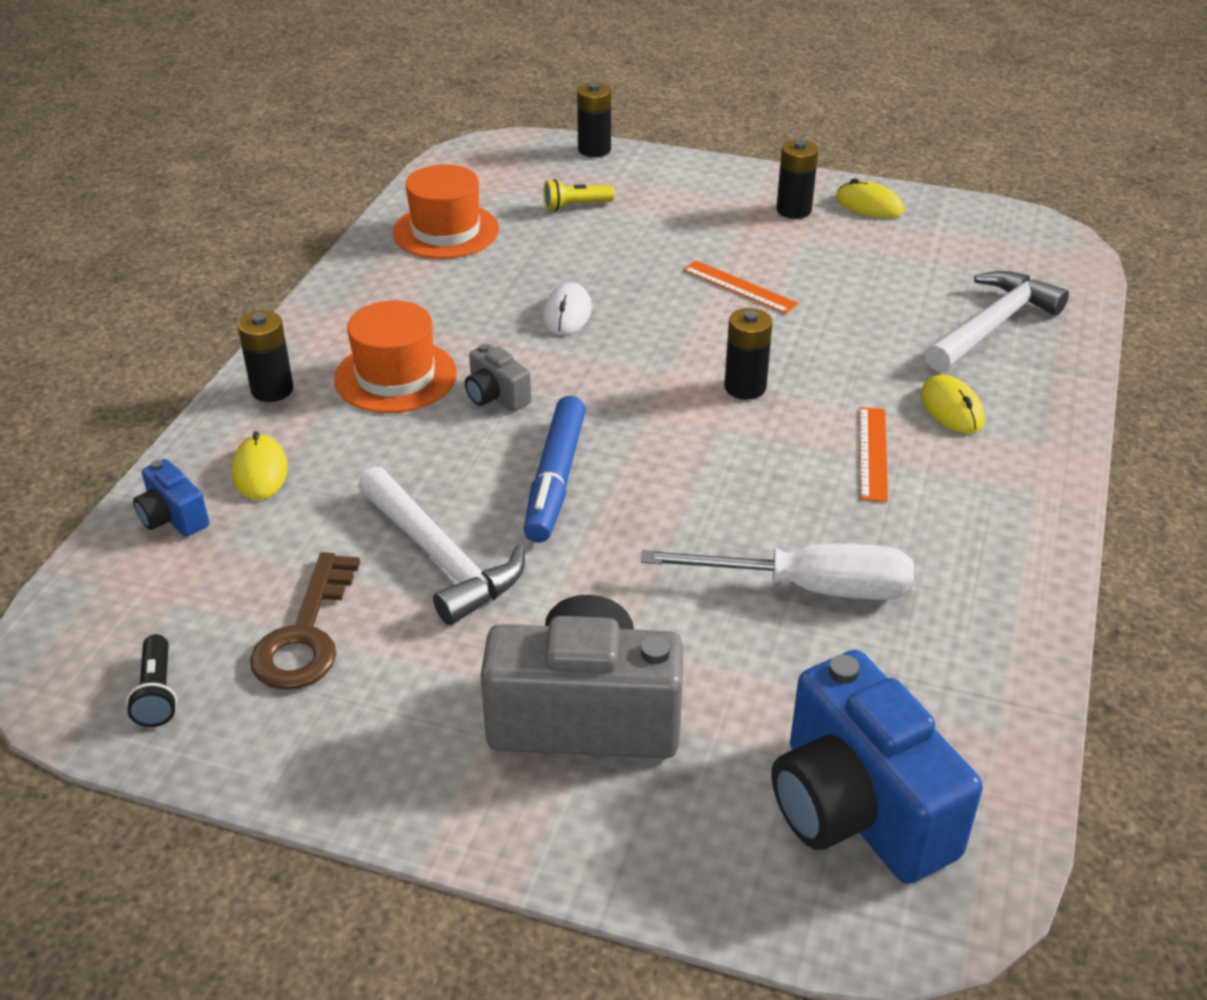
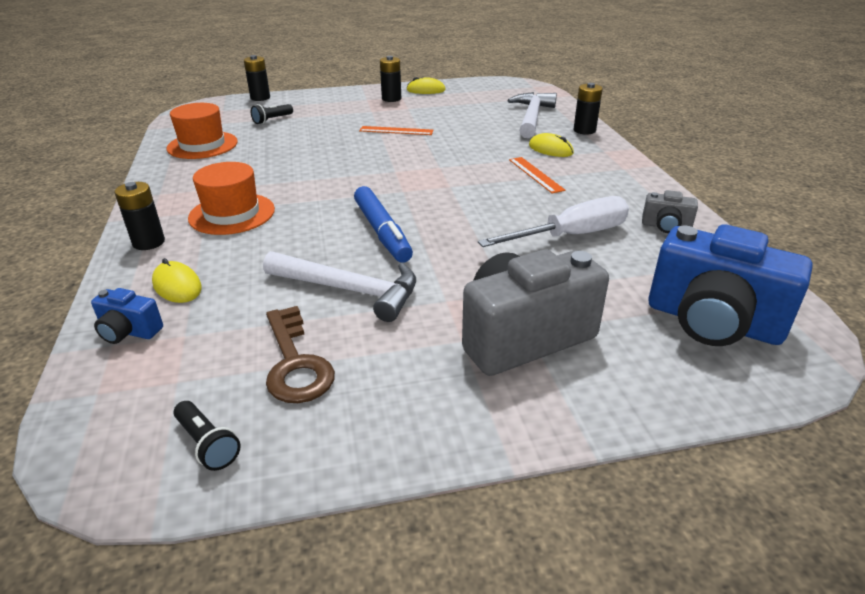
camera: 30 degrees left, 5 degrees down
(496, 396) = (307, 206): grey camera -> grey camera (666, 226)
(567, 313) = (312, 161): white mouse -> none
(575, 206) = (272, 120): yellow flashlight -> black flashlight
(745, 387) = (443, 166): black battery -> black battery (584, 130)

